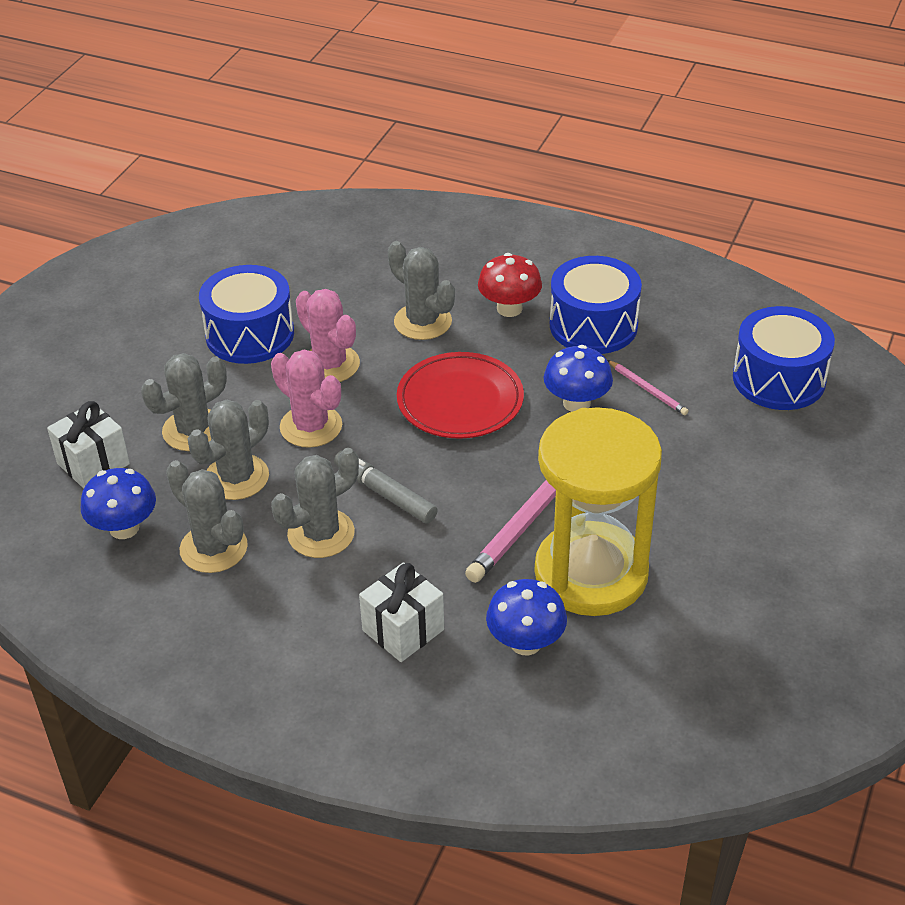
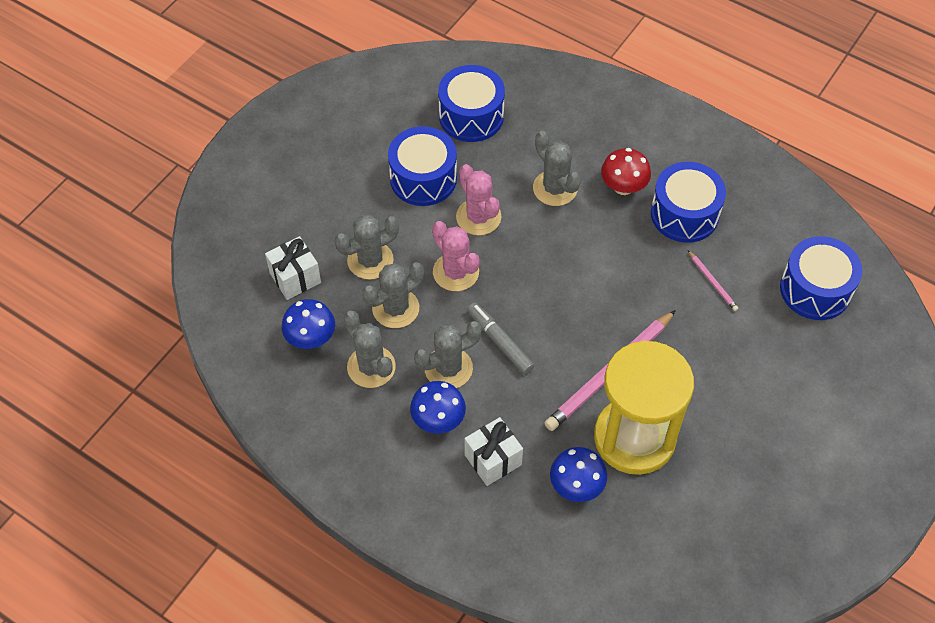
camera: 10 degrees right, 15 degrees up
(300, 264) = (471, 116): none -> blue drum
(460, 401) = (569, 268): red plate -> none
(576, 403) = (656, 285): blue mushroom -> blue mushroom (438, 420)

